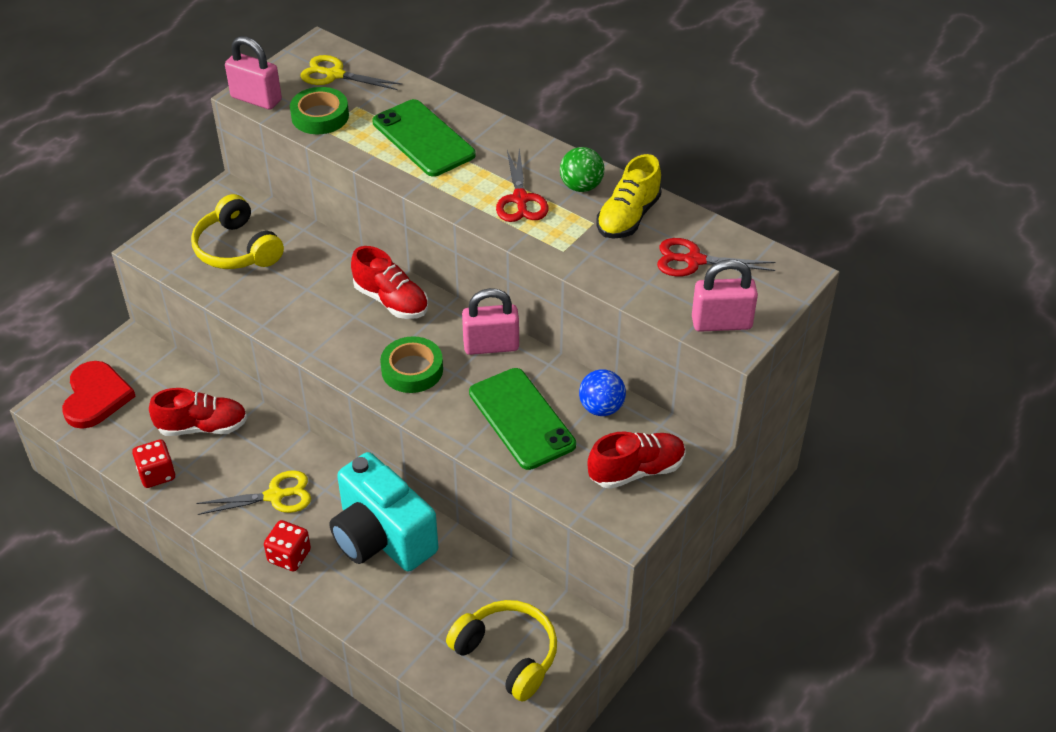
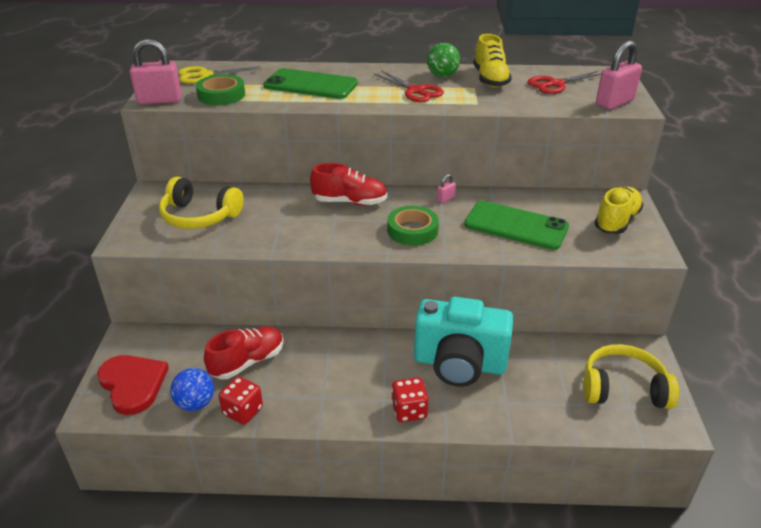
camera: 35 degrees left, 10 degrees down
(275, 496) = (353, 378): yellow scissors -> none
(491, 346) = (445, 199): pink padlock -> pink padlock, size x0.45
(601, 408) = (552, 201): blue ball -> blue ball (195, 403)
(636, 470) = (616, 221): red shoe -> yellow shoe

